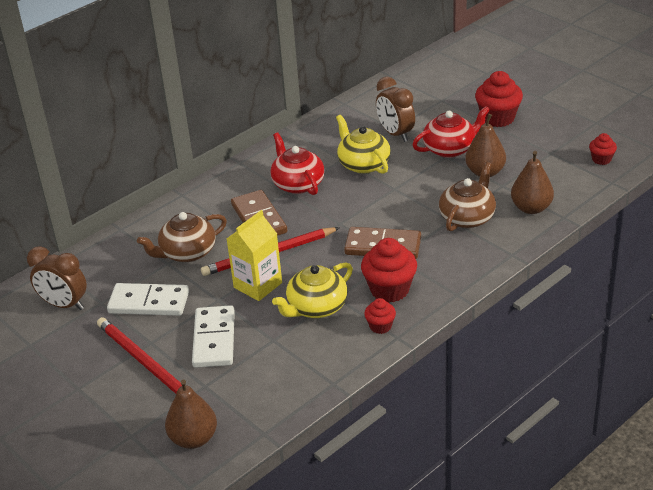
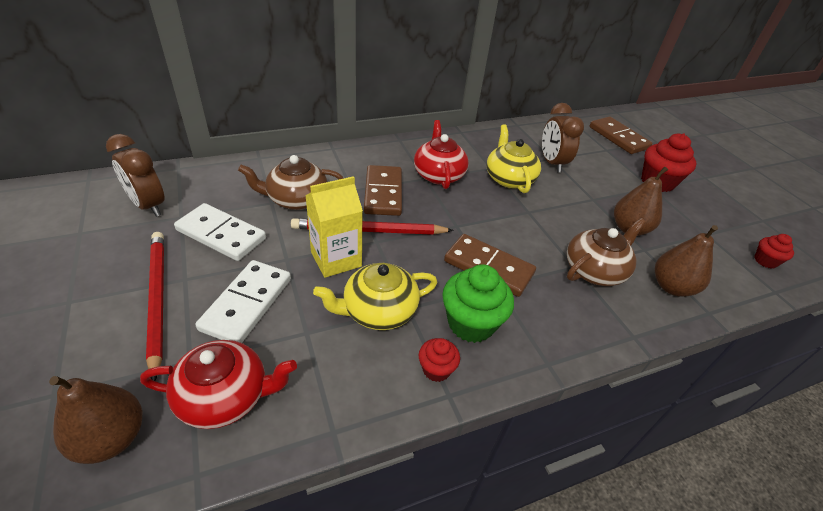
camera: 15 degrees right, 5 degrees up
(389, 289) = (471, 323): red cupcake -> green cupcake
(448, 82) = (618, 138): none -> brown domino
(450, 148) = (600, 193): red teapot -> red teapot (225, 396)

